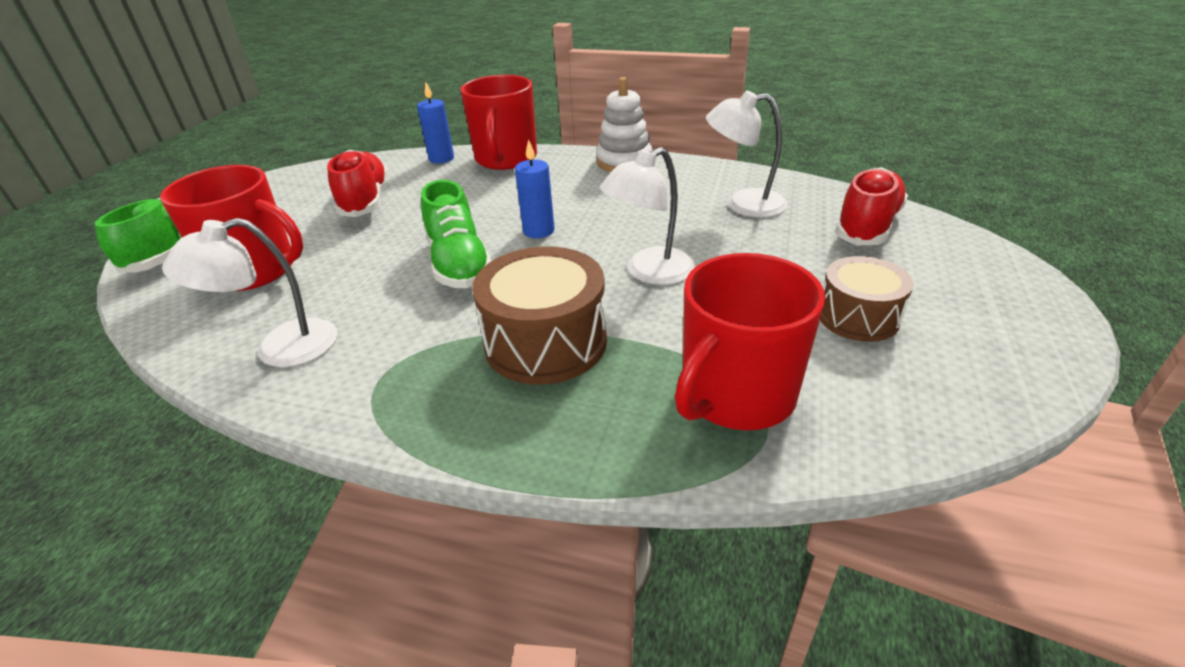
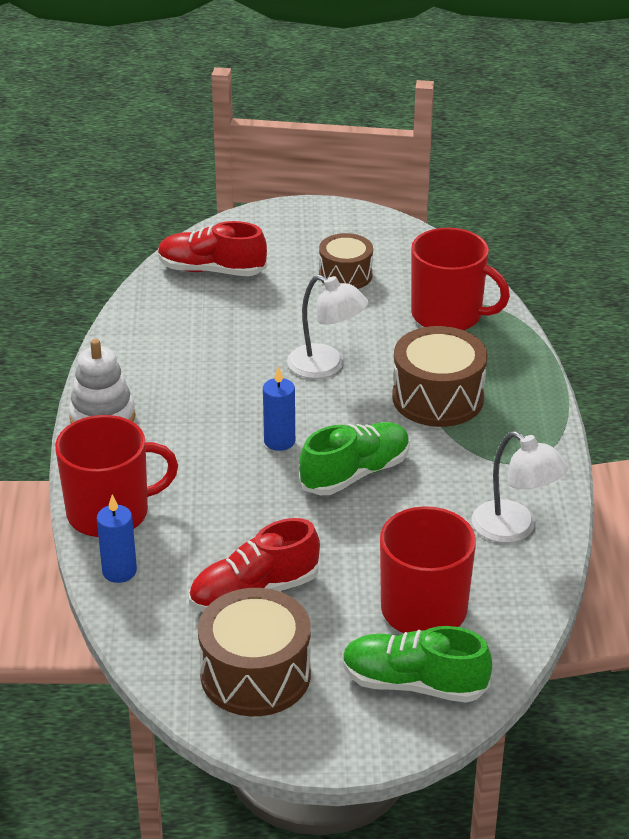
camera: 110 degrees left, 0 degrees up
(289, 193) = (255, 674): none -> brown drum
(743, 204) = (188, 331): white lamp -> none

